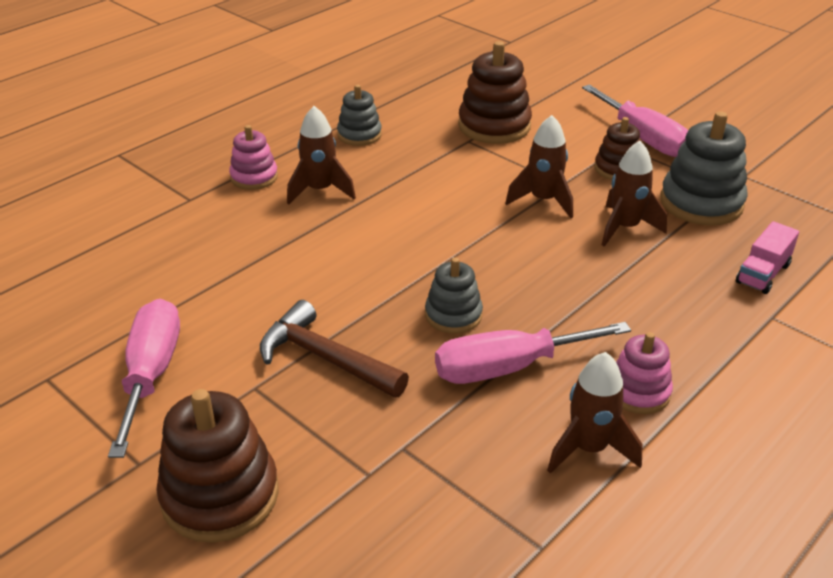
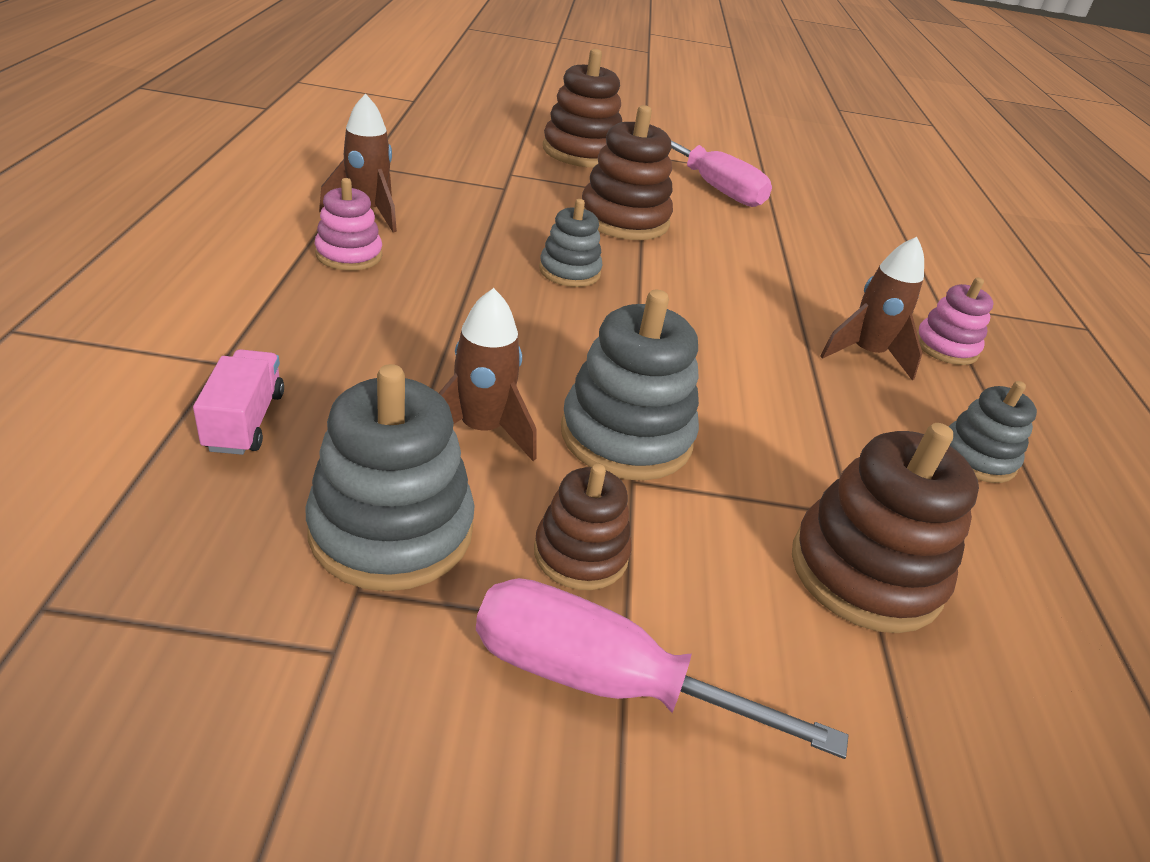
camera: 135 degrees right, 0 degrees up
(325, 358) = (624, 219): brown hammer -> brown stacking toy
(508, 368) = (478, 245): pink screwdriver -> none
(543, 200) = (626, 436): brown rocket -> grey stacking toy

